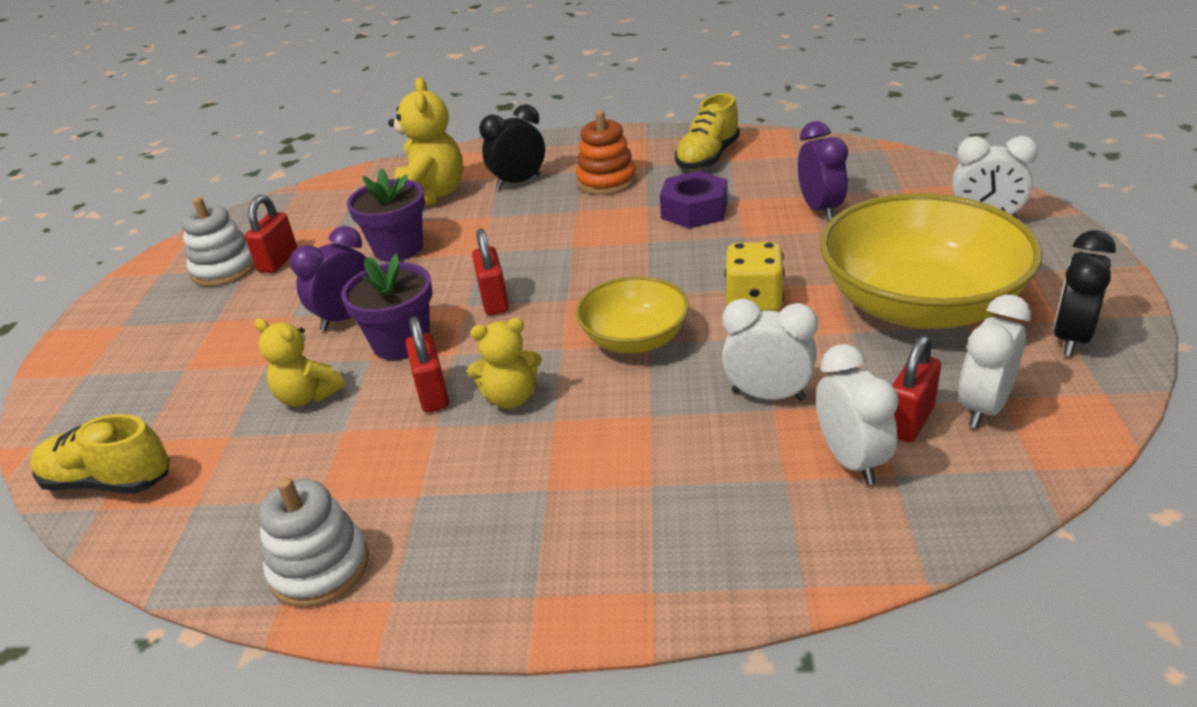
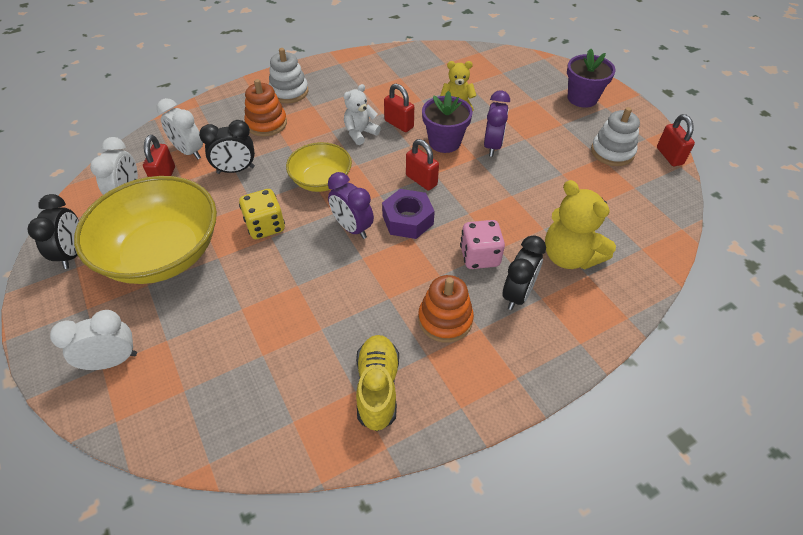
camera: 145 degrees right, 15 degrees up
(109, 481) = (490, 58): yellow shoe -> none
(278, 261) = (589, 167): red padlock -> red padlock (669, 156)
(320, 568) = (373, 62): white stacking toy -> white stacking toy (289, 92)
(398, 248) = (526, 199): purple flower pot -> purple flower pot (582, 98)
(511, 397) = (360, 133): yellow teddy bear -> white teddy bear
(518, 214) = (479, 256): none -> pink dice
(666, 475) = (266, 123): none -> orange stacking toy
(694, 210) = (348, 302): purple nut -> purple nut (407, 220)
(768, 395) = (236, 170): white clock -> black clock
(820, 209) = (248, 335): purple clock -> purple clock (352, 228)

